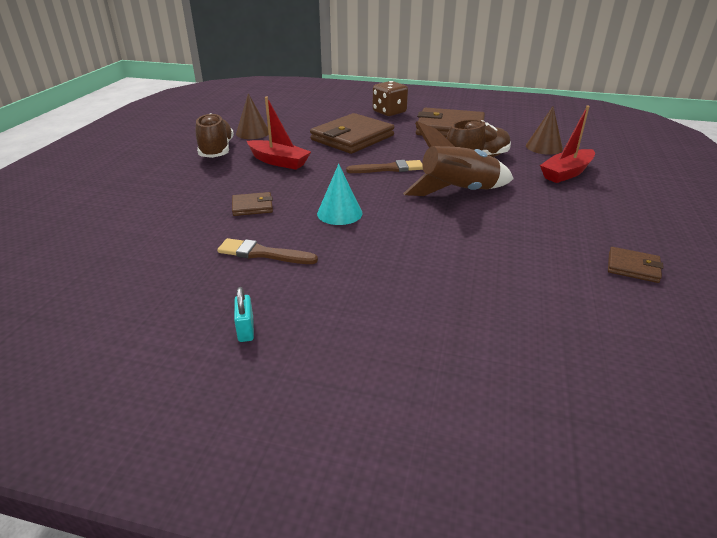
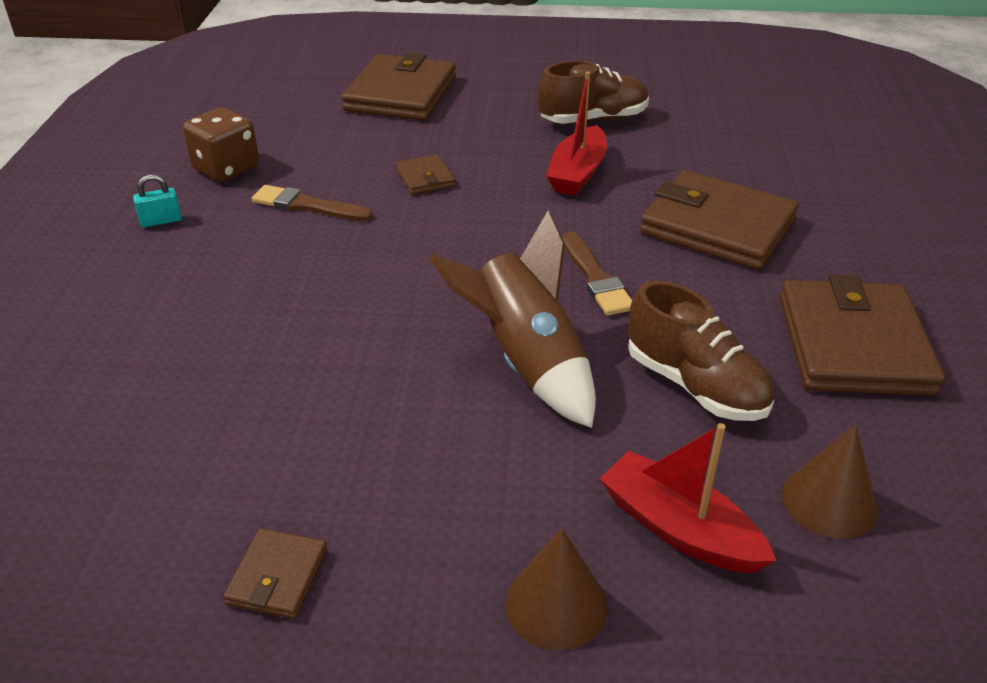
camera: 80 degrees right, 5 degrees up
(111, 208) = (401, 94): none -> brown wallet
(253, 133) = (680, 133): brown cone -> brown cone (556, 604)
(263, 253) = (307, 206): brown brush -> brown brush turned 75 degrees counterclockwise
(339, 213) = (420, 247): turquoise cone -> none
(389, 112) = (895, 256): brown dice -> brown dice (226, 168)

